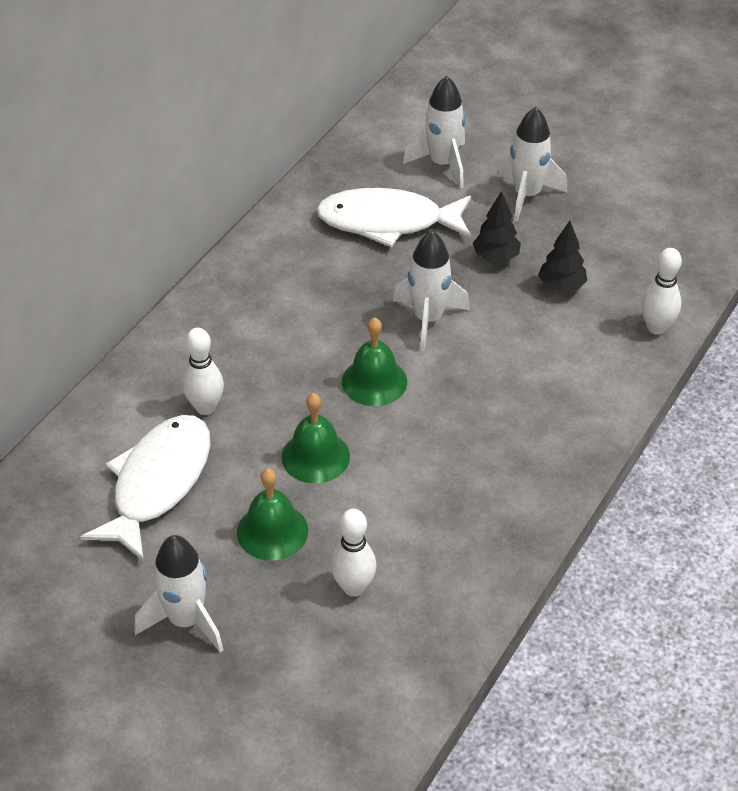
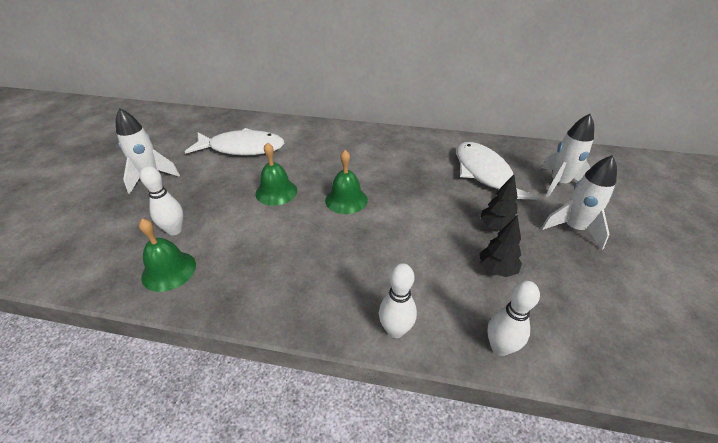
camera: 70 degrees right, 5 degrees down
(205, 407) = (299, 149): white bowling pin -> white bowling pin (395, 330)
(272, 531) = (216, 190): green bell -> green bell (169, 270)
(428, 319) = (413, 209): white rocket -> none

